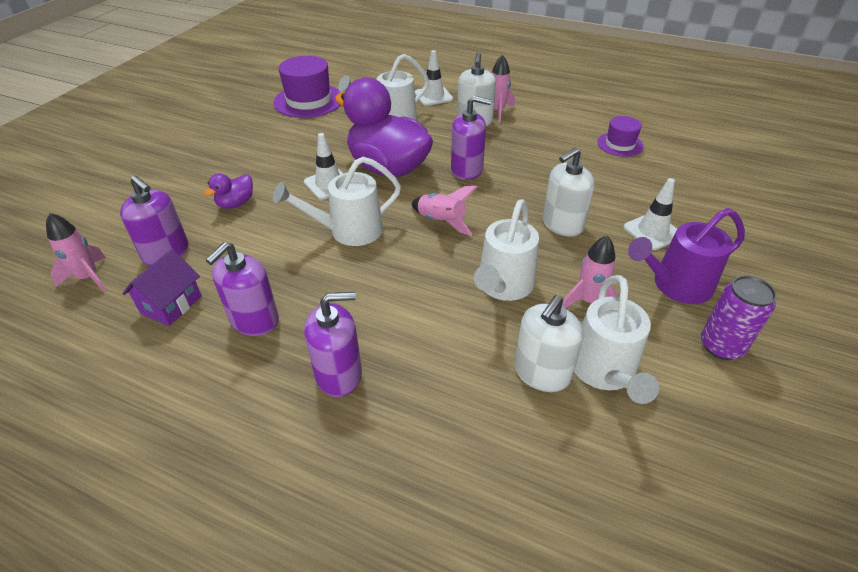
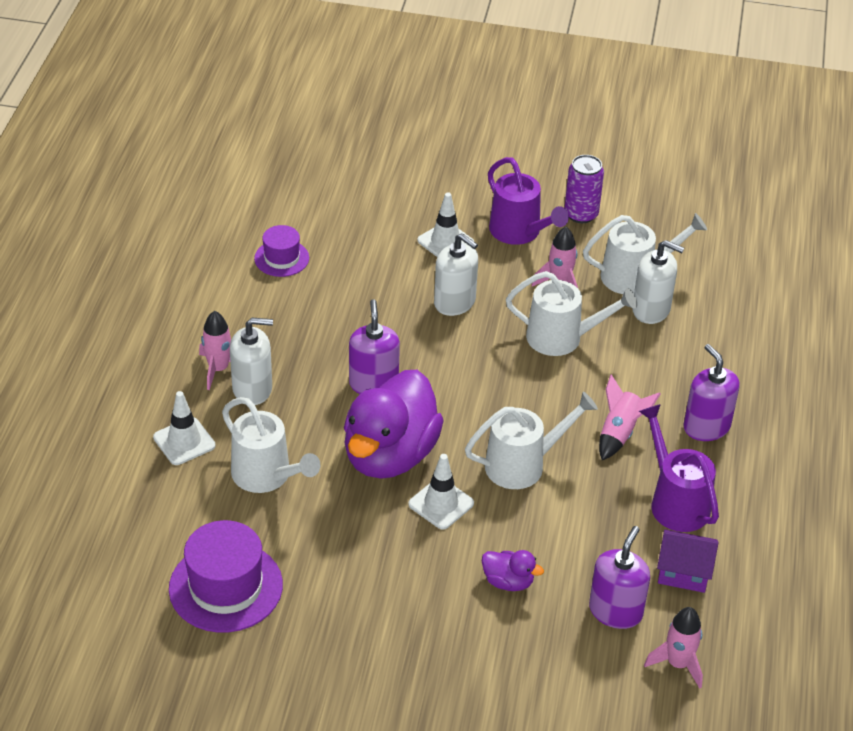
camera: 105 degrees left, 0 degrees up
(254, 320) = (675, 501): purple soap dispenser -> purple watering can
(348, 231) = (523, 464): white watering can -> white watering can turned 75 degrees counterclockwise
(441, 221) = (481, 392): pink rocket -> pink rocket (619, 433)

